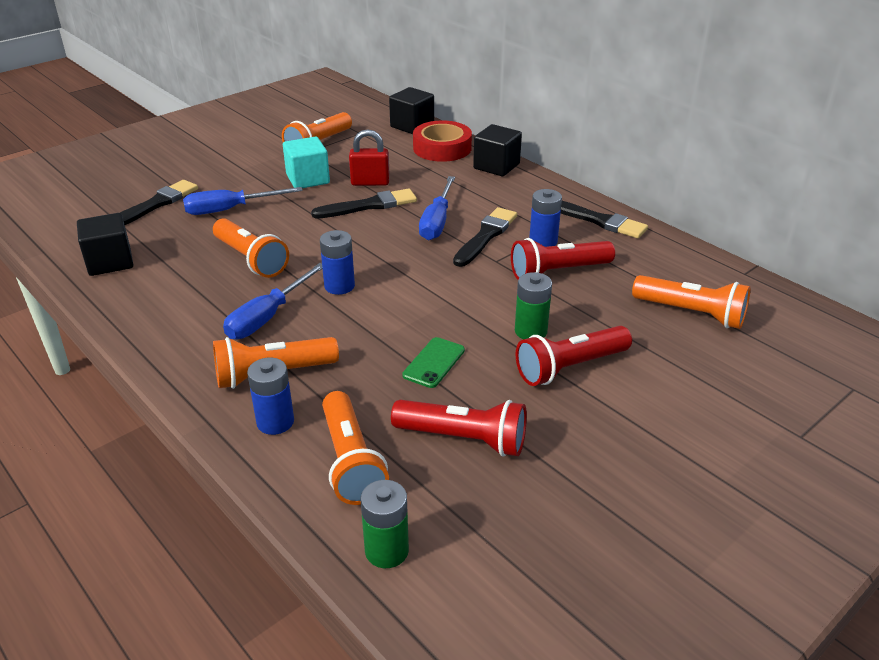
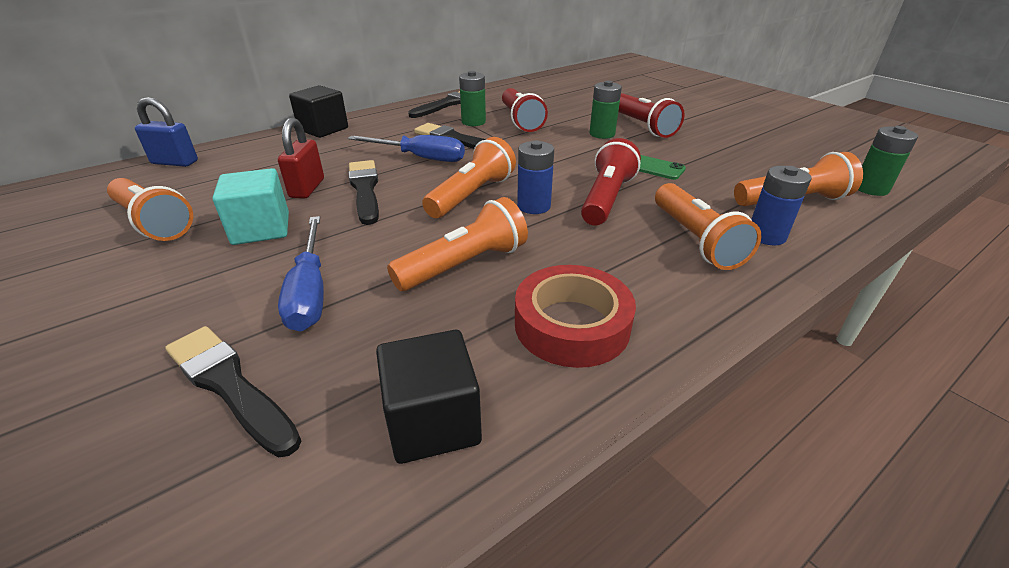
camera: 85 degrees left, 0 degrees up
(268, 317) = (594, 247): blue screwdriver -> none
(412, 126) = (175, 162): black cube -> blue padlock
(442, 148) = (256, 149): red tape -> red tape (572, 325)
(463, 439) = (739, 161): red flashlight -> red flashlight (606, 199)
(543, 242) = (473, 122): blue battery -> green battery
(691, 313) = (575, 93): orange flashlight -> orange flashlight (472, 195)

